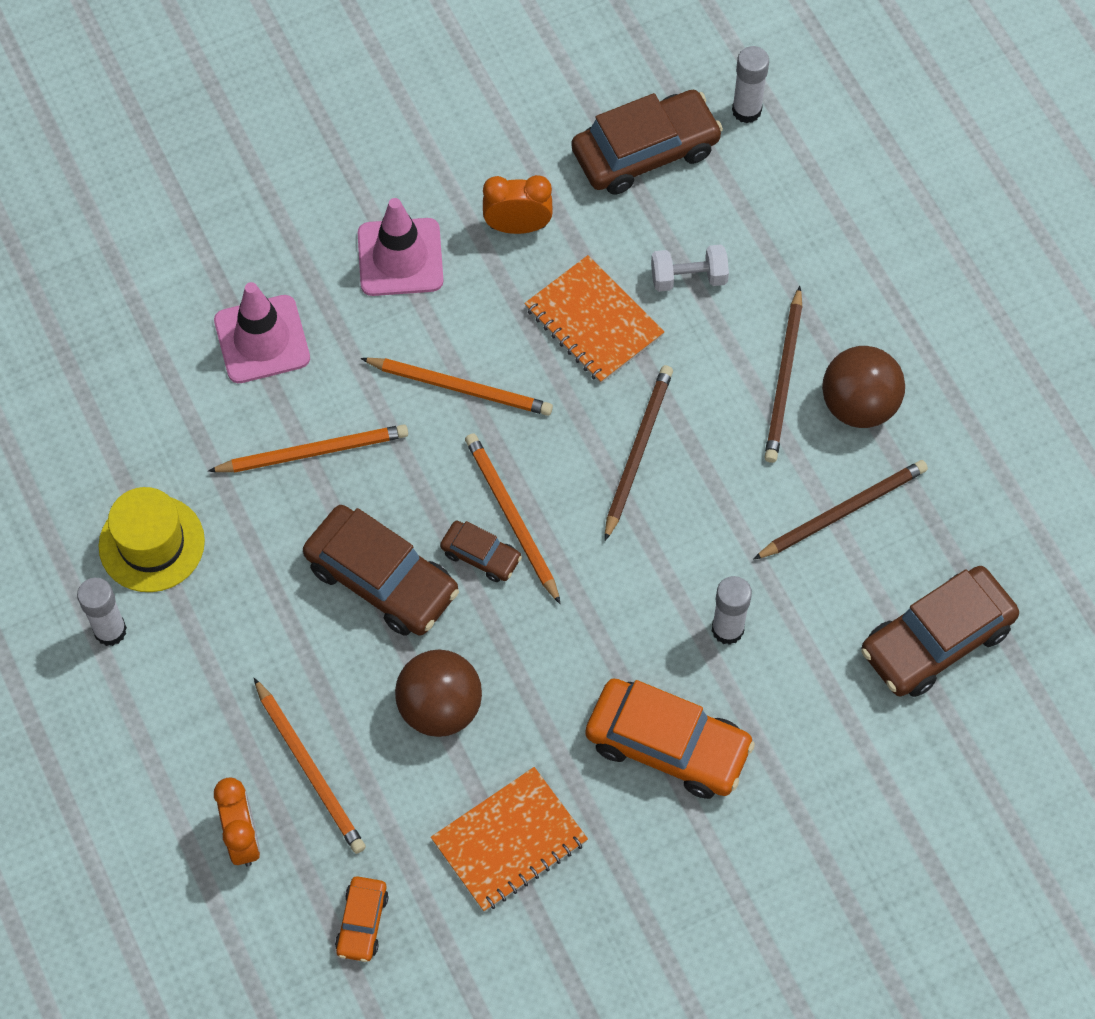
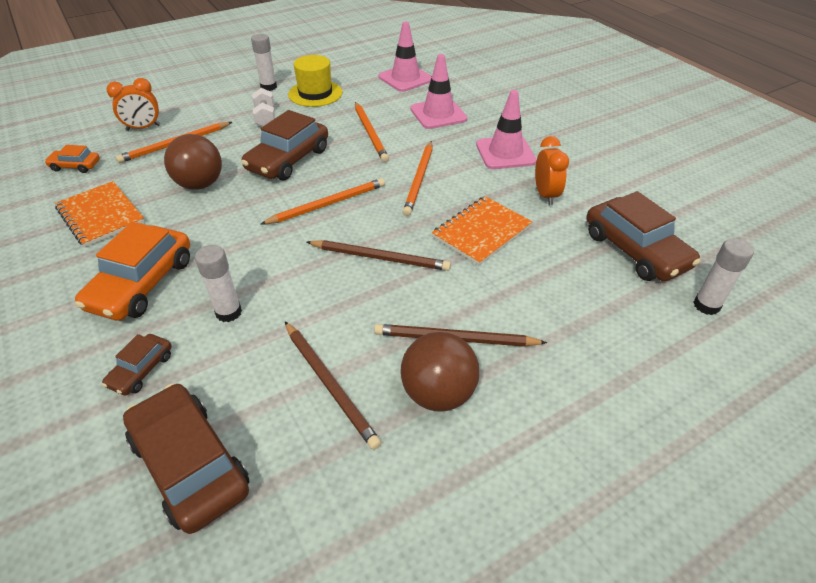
camera: 85 degrees right, 20 degrees down
(114, 382) = (405, 78): none -> pink traffic cone
(481, 555) = (301, 194): brown car -> brown car (141, 370)
(688, 277) = (533, 278): white dumbbell -> white dumbbell (265, 118)

